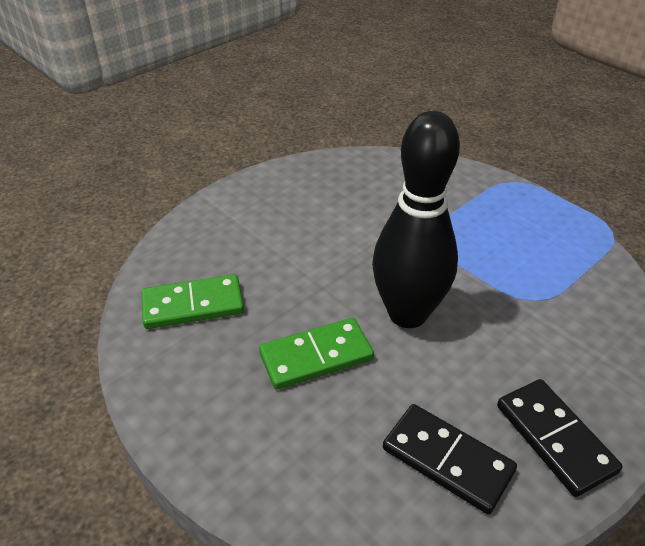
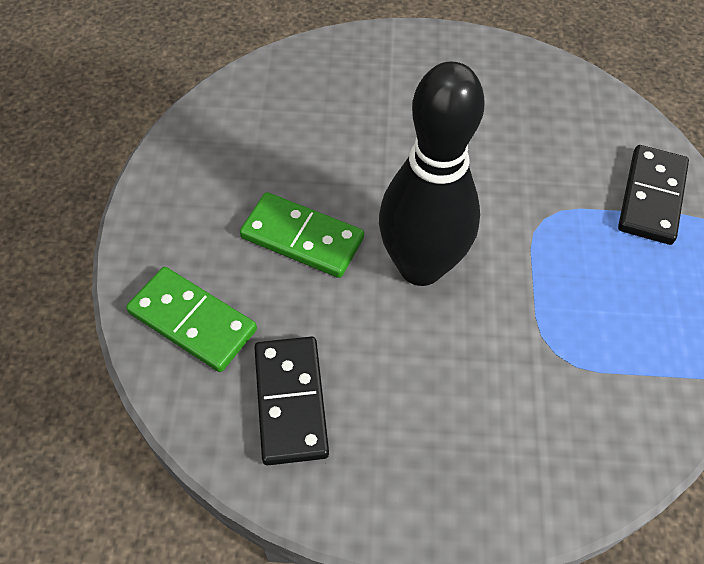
camera: 45 degrees right, 15 degrees up
(193, 305) = (267, 120): green domino -> green domino (193, 321)
(555, 438) = (395, 470): black domino -> black domino (652, 197)

